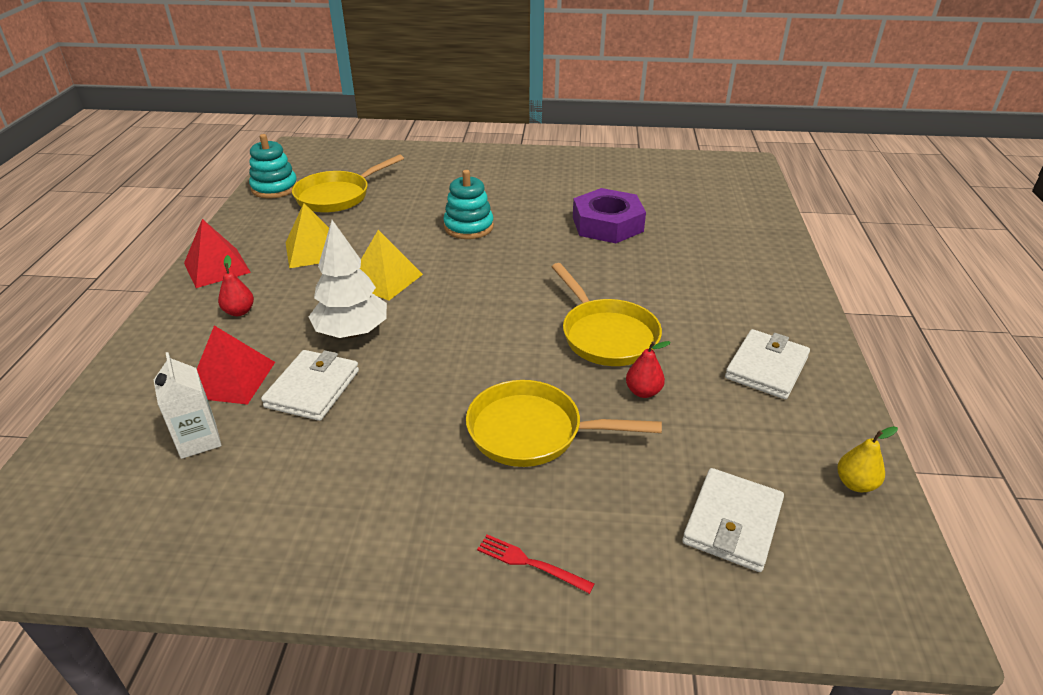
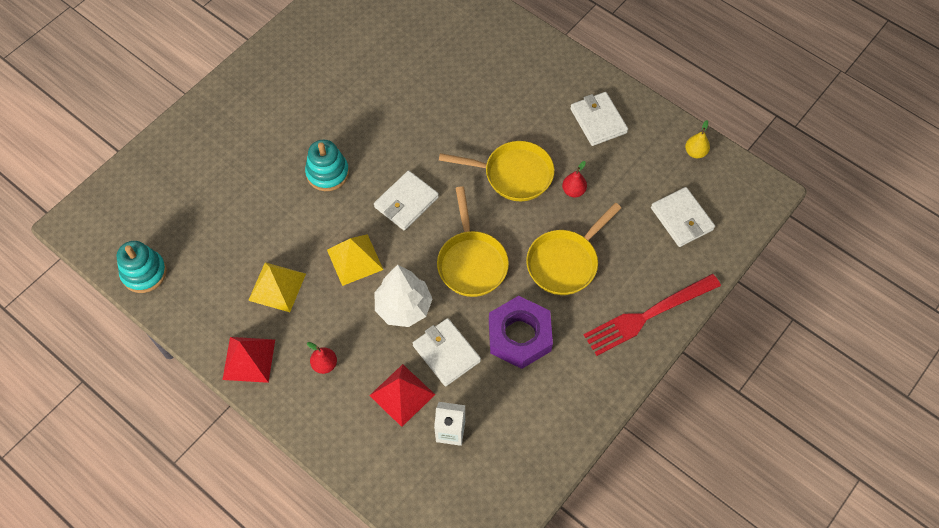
camera: 55 degrees left, 25 degrees up
(337, 196) = (200, 234): yellow pan -> yellow pan (471, 262)
(486, 281) = (406, 202): none -> white wallet
(530, 563) = (648, 315): red fork -> red fork, size x2.26
(607, 224) = (396, 90): purple nut -> purple nut (519, 336)

